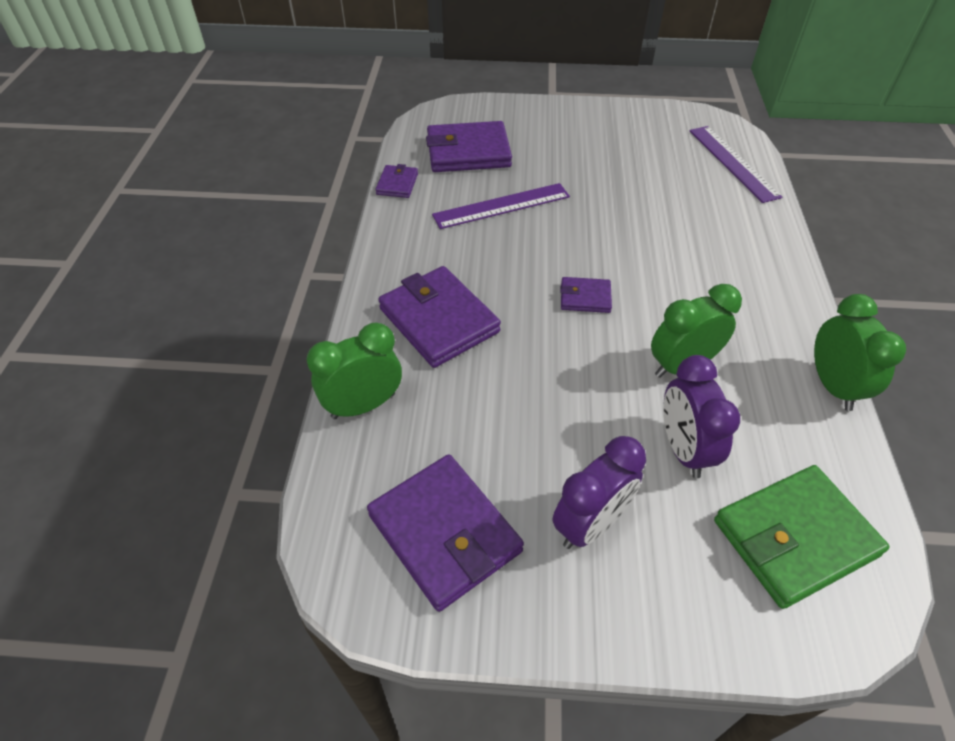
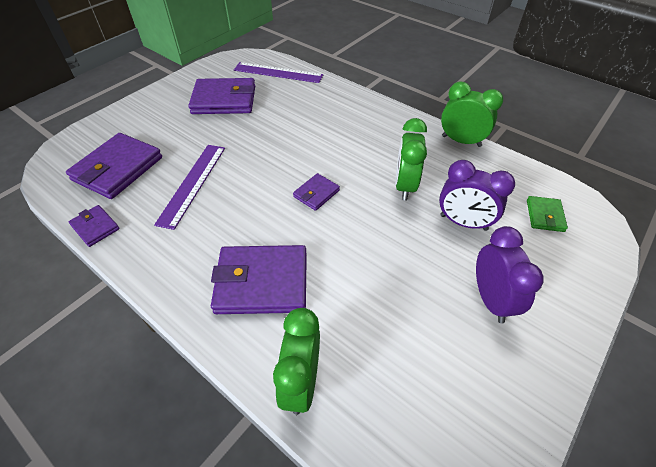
camera: 55 degrees left, 0 degrees up
(444, 533) = (454, 390): purple wallet -> purple wallet (224, 100)
(794, 538) = (545, 216): green wallet -> green wallet, size x0.51

